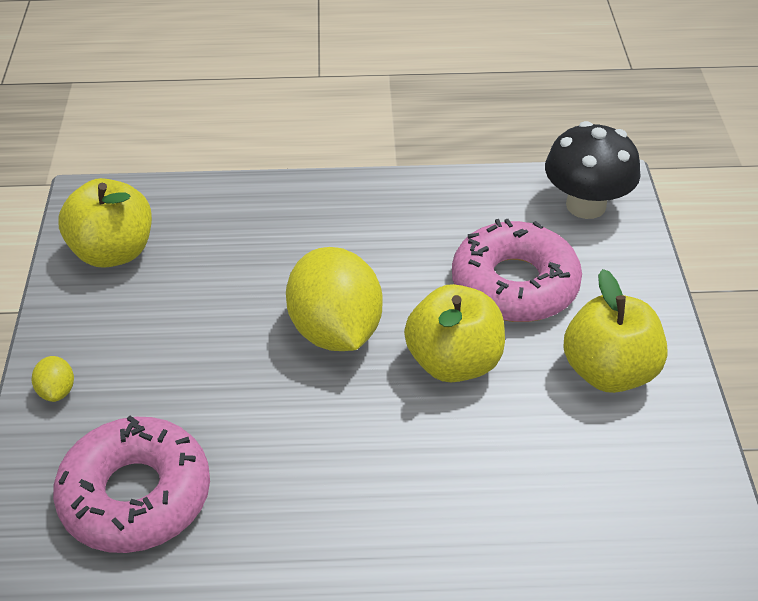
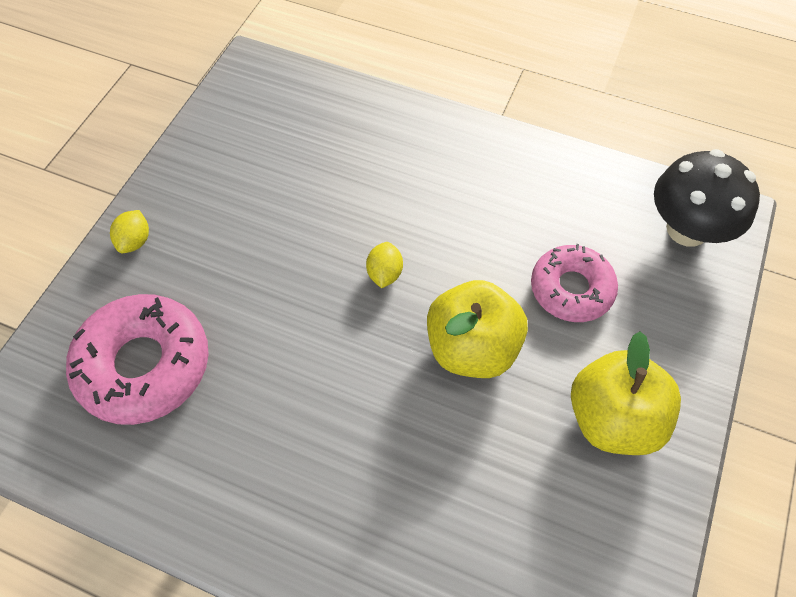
camera: 25 degrees right, 15 degrees up
(113, 252) = (243, 125): yellow apple -> none
(335, 331) = (384, 273): yellow lemon -> yellow lemon, size x0.41
(514, 285) = (571, 289): pink donut -> pink donut, size x0.66

